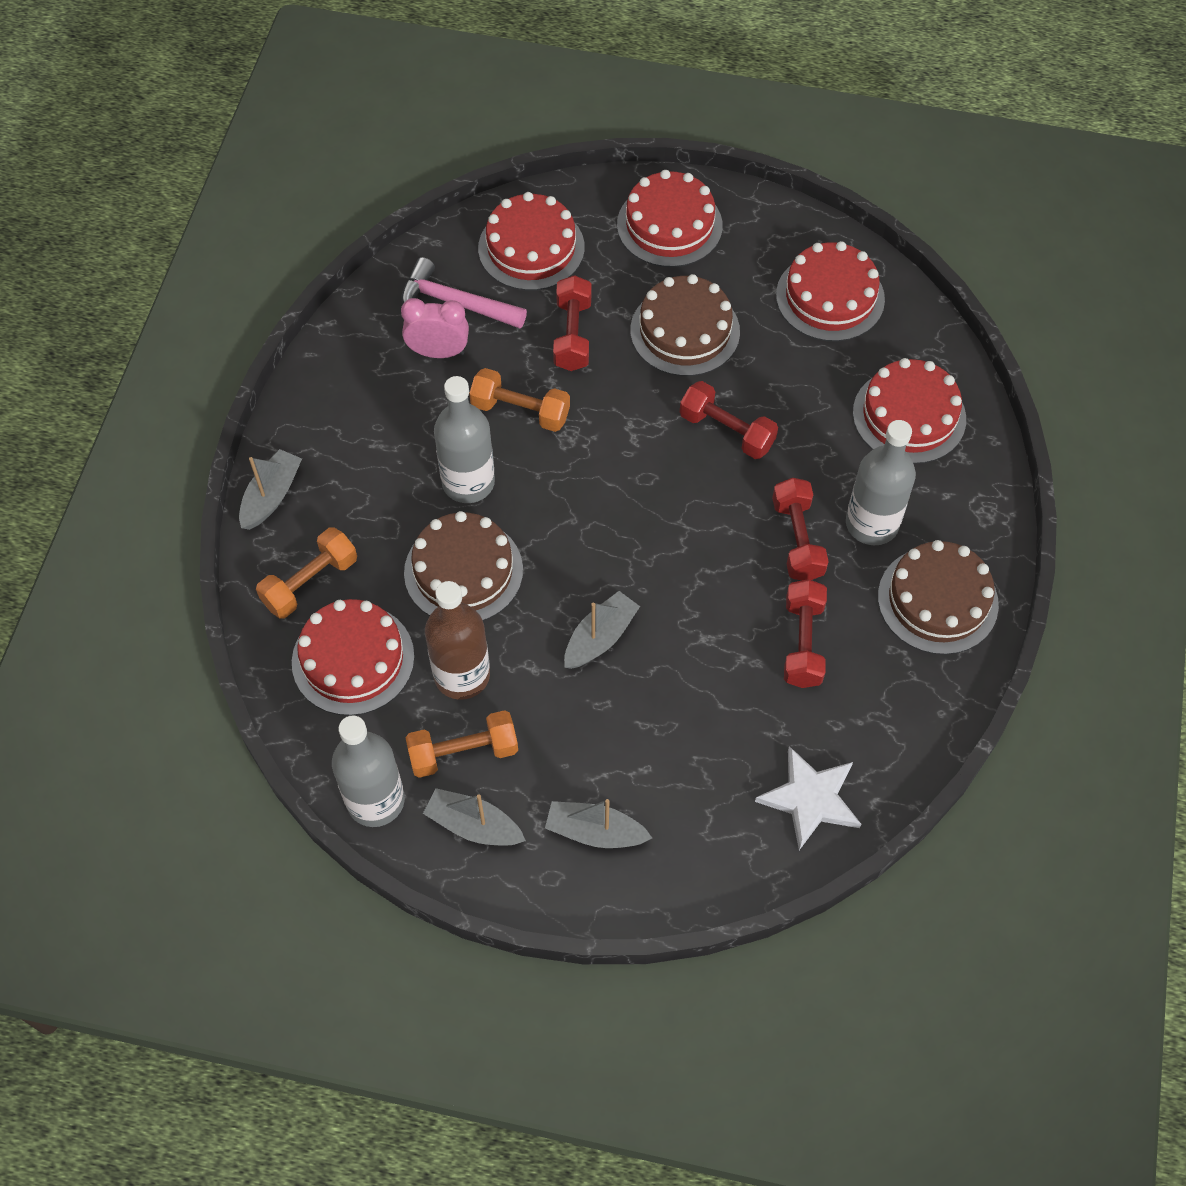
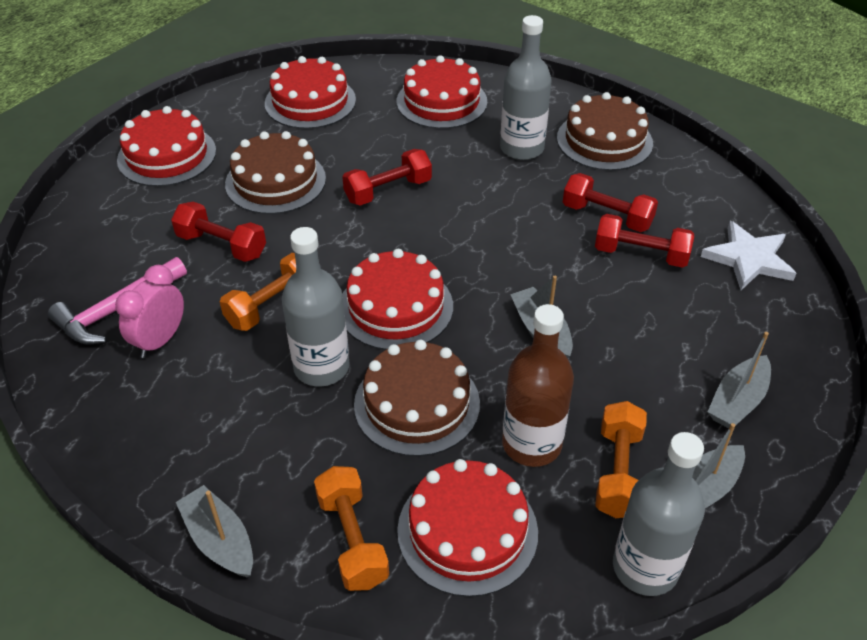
camera: 65 degrees left, 15 degrees down
(531, 248) = (107, 240): red cake -> red cake (396, 307)
(797, 539) = (512, 188): red dumbbell -> red dumbbell (640, 254)

